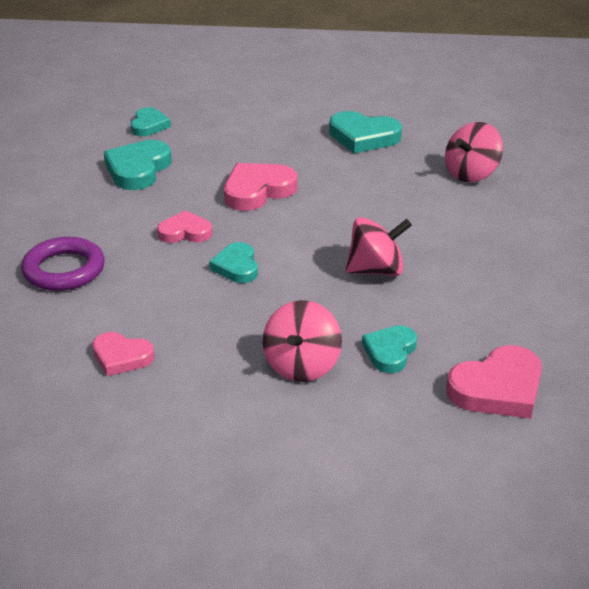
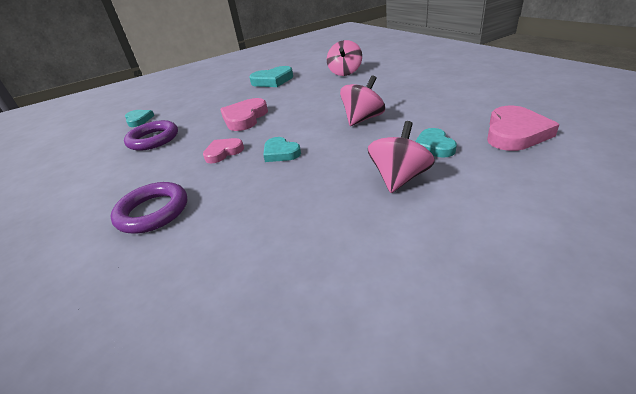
camera: 30 degrees left, 0 degrees up
(121, 357) = (268, 242): pink heart -> none
(138, 169) = (153, 139): turquoise heart -> purple ring
(302, 365) = (399, 178): pink spinning top -> pink spinning top turned 135 degrees counterclockwise

